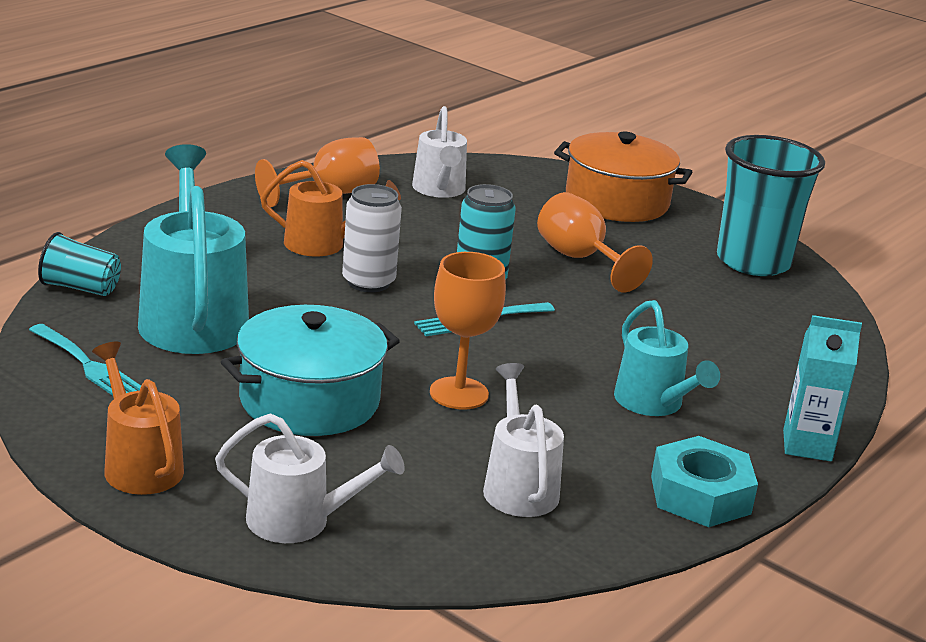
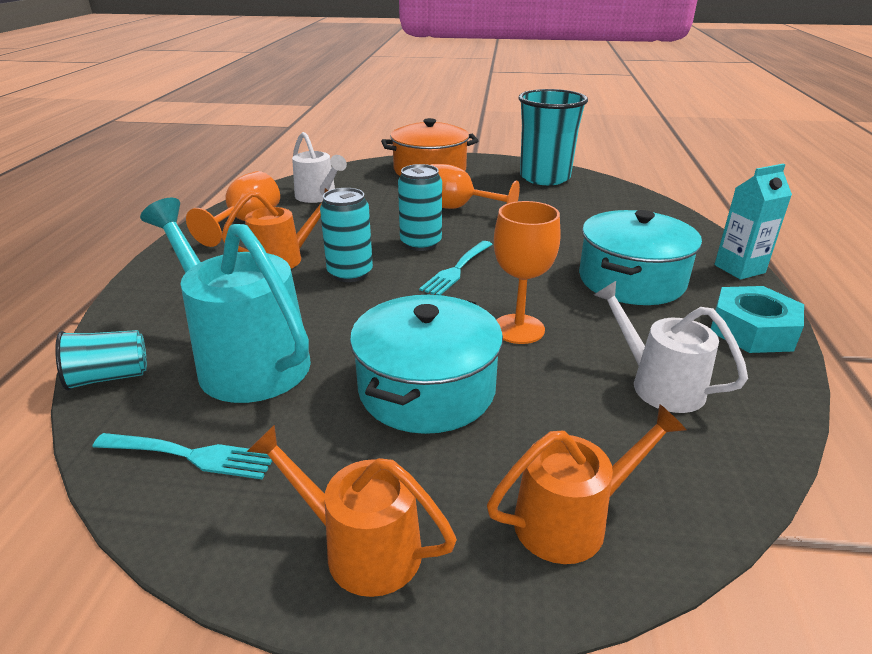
camera: 30 degrees left, 5 degrees up
(299, 521) = (571, 520): white watering can -> orange watering can
(368, 282) = (350, 273): white can -> turquoise can
(653, 403) = (631, 280): turquoise watering can -> turquoise pot

